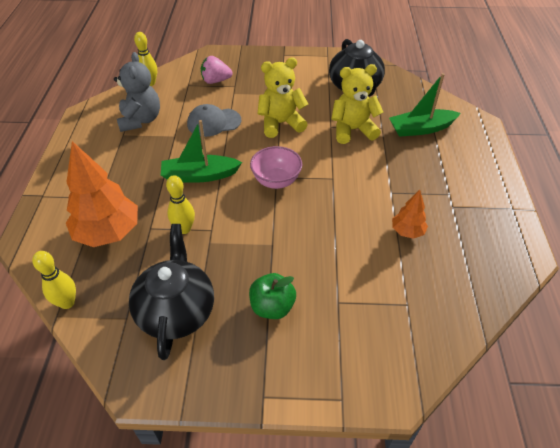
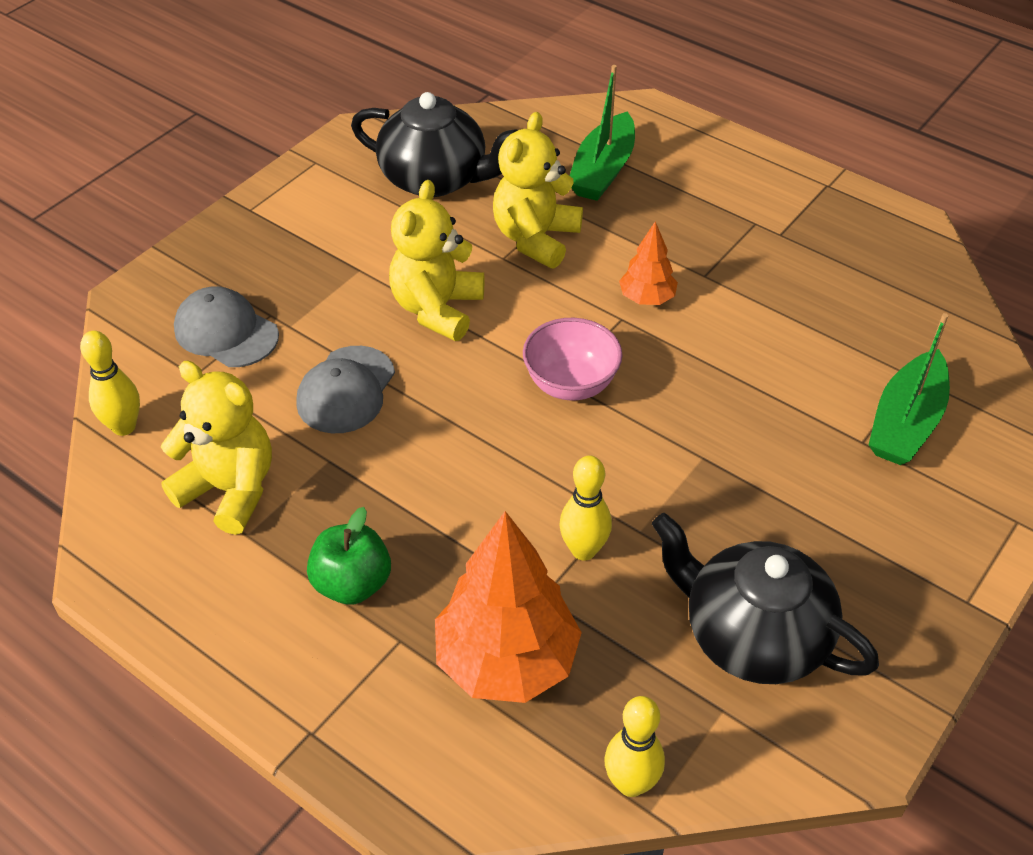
camera: 55 degrees left, 0 degrees up
(140, 120) = (230, 490): grey teddy bear -> yellow teddy bear
(199, 175) = (471, 473): green boat -> green boat (906, 422)
(215, 81) = (226, 332): pink strawberry -> grey cap
(272, 307) = (823, 517): green apple -> green apple (352, 583)
(407, 231) = (791, 303): orange tree -> orange tree (647, 298)

